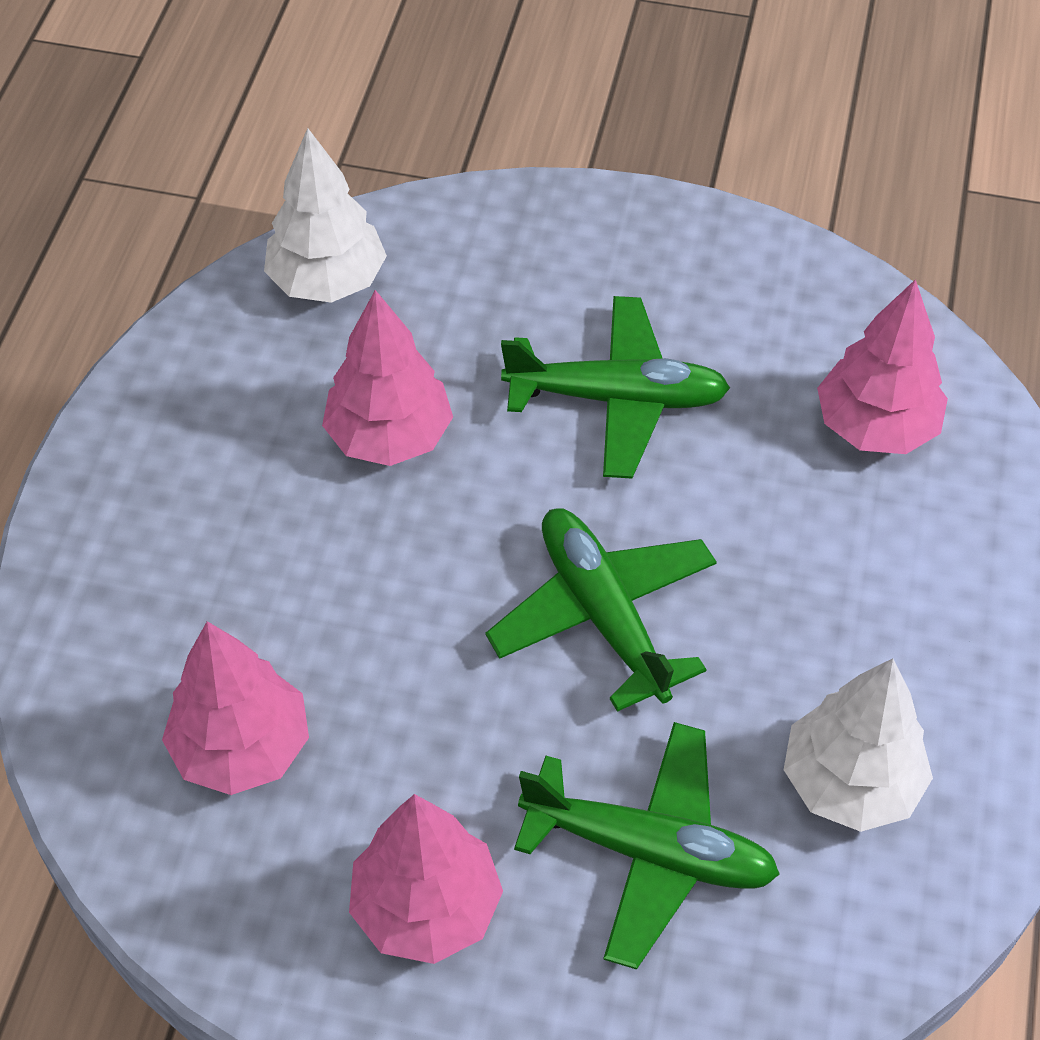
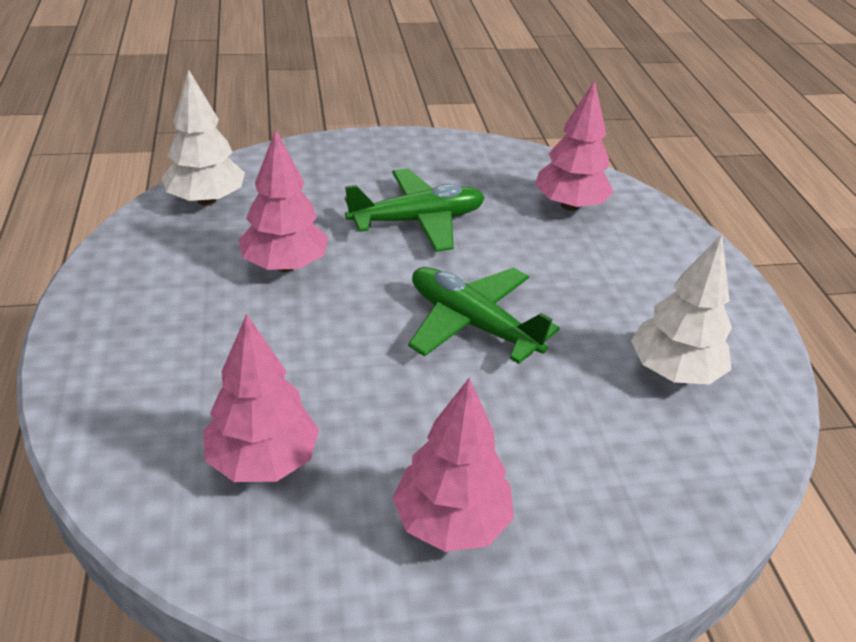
camera: 25 degrees left, 15 degrees down
(649, 851) = (580, 443): green plane -> none

